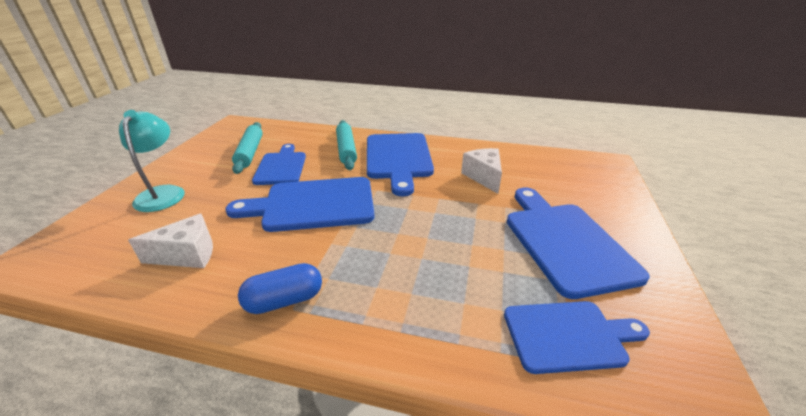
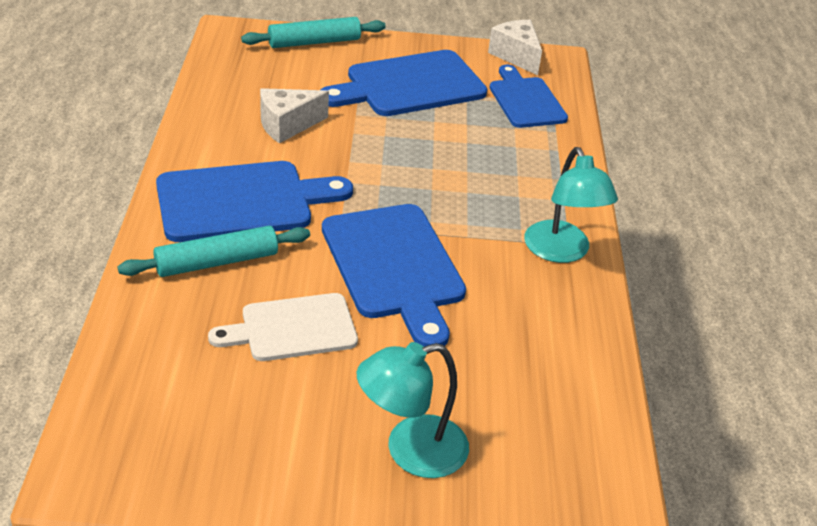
camera: 105 degrees left, 5 degrees up
(188, 254) = (532, 351): white cheese -> white cheese (516, 56)
(250, 152) = (242, 389): turquoise rolling pin -> turquoise rolling pin (314, 42)
(281, 167) = (292, 328): blue cutting board -> white cutting board
(284, 300) = (561, 252): blue capsule -> turquoise lamp

